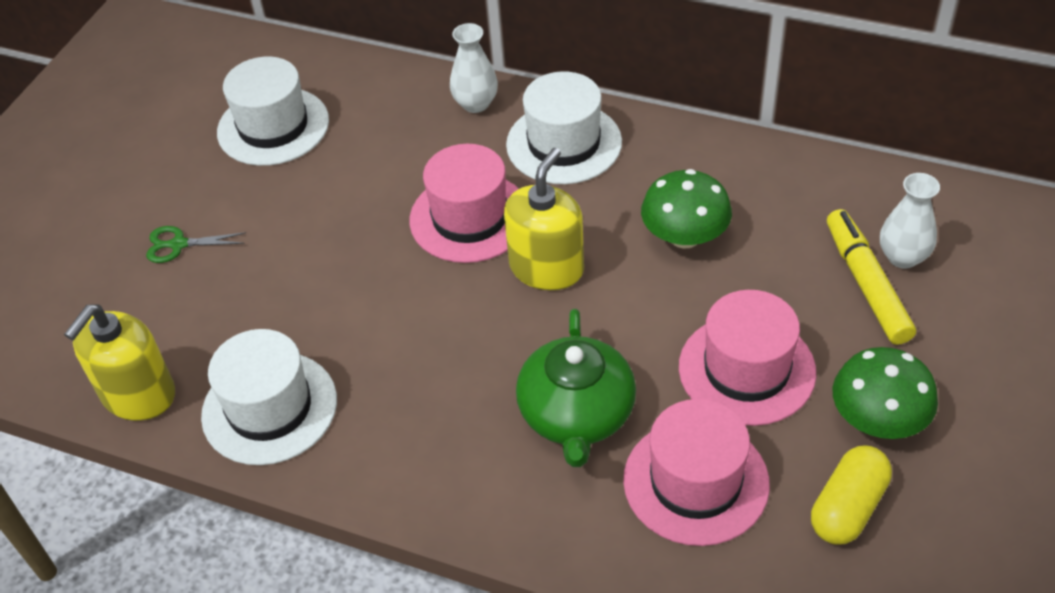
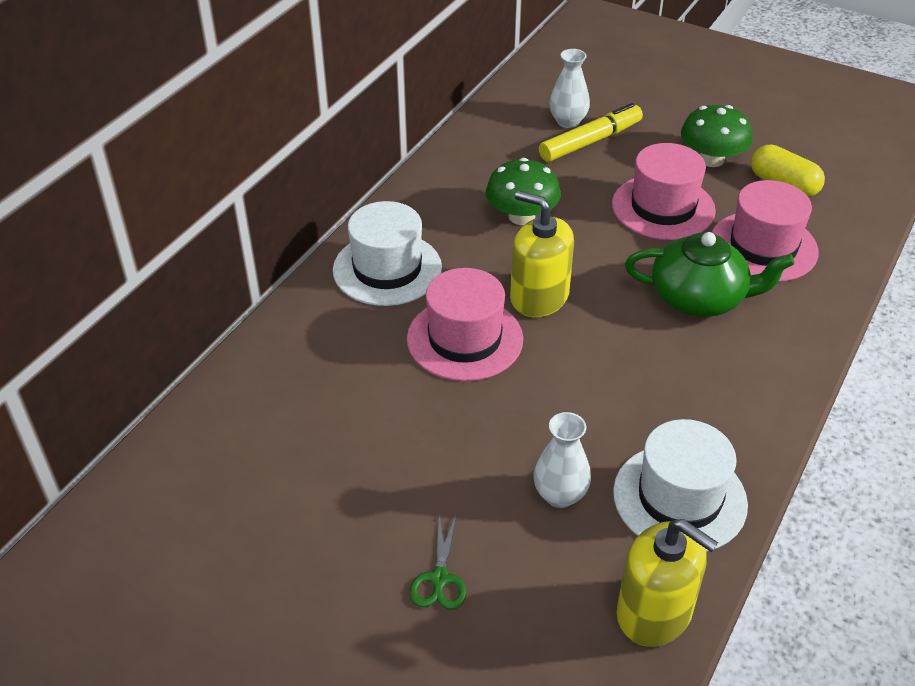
camera: 85 degrees left, 5 degrees down
(273, 126) = (272, 487): white hat -> none
(475, 104) = (307, 321): white vase -> white vase (560, 495)
(866, 284) = (590, 141): yellow marker -> yellow marker turned 150 degrees clockwise

